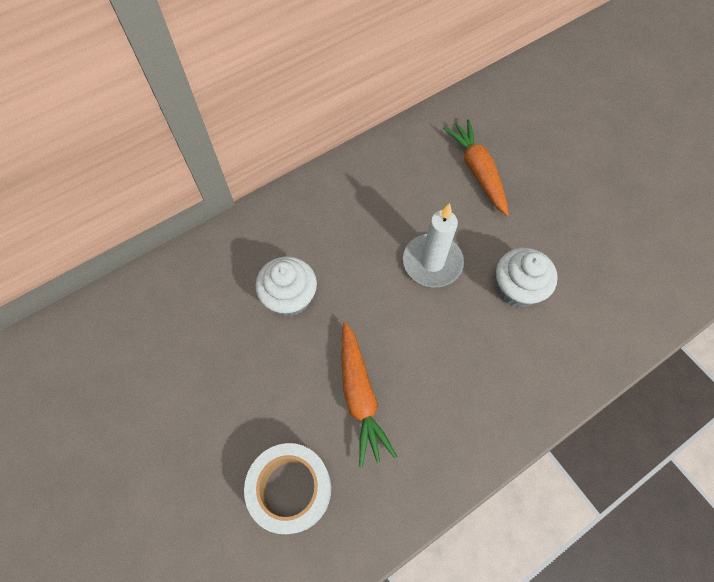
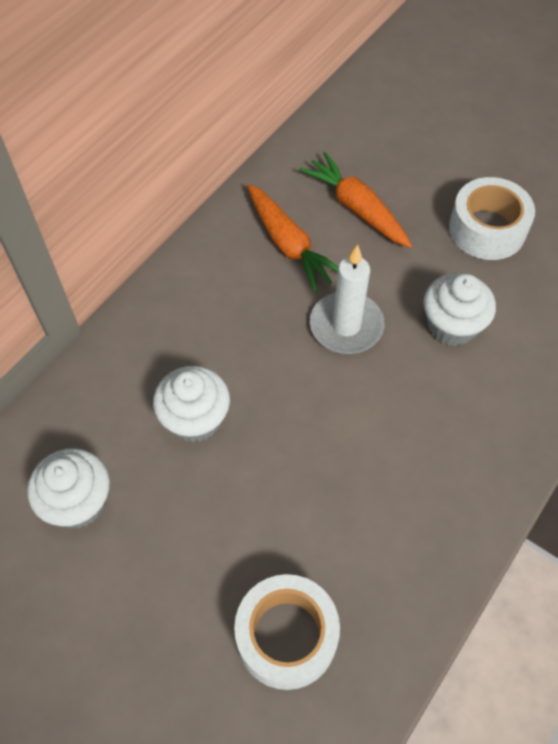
camera: 20 degrees left, 5 degrees down
(183, 332) = (78, 502): none -> white cupcake
(360, 396) = (324, 503): orange carrot -> orange carrot (289, 245)
(577, 219) = (487, 229): none -> white tape

